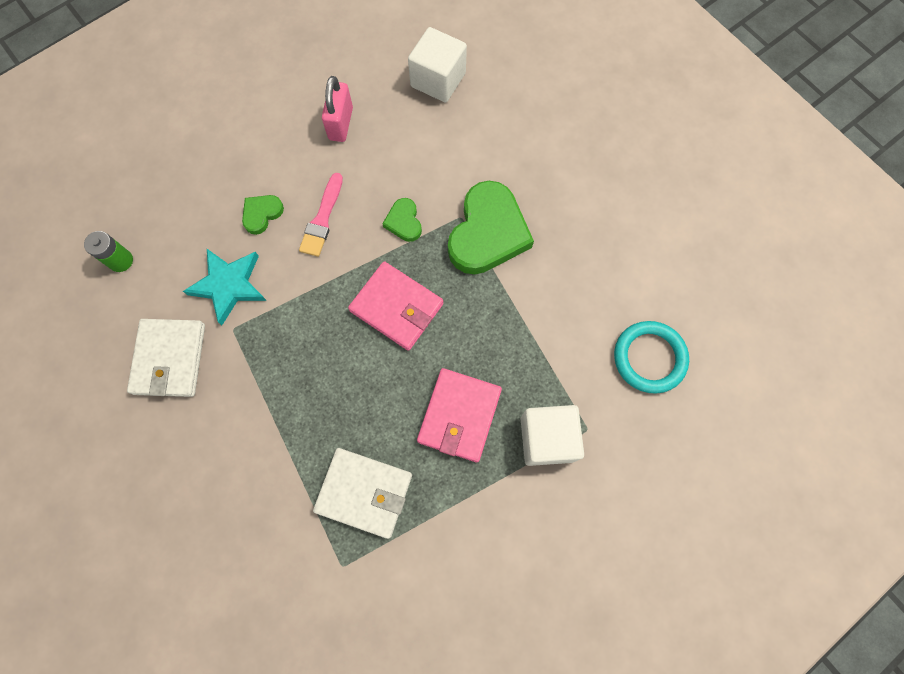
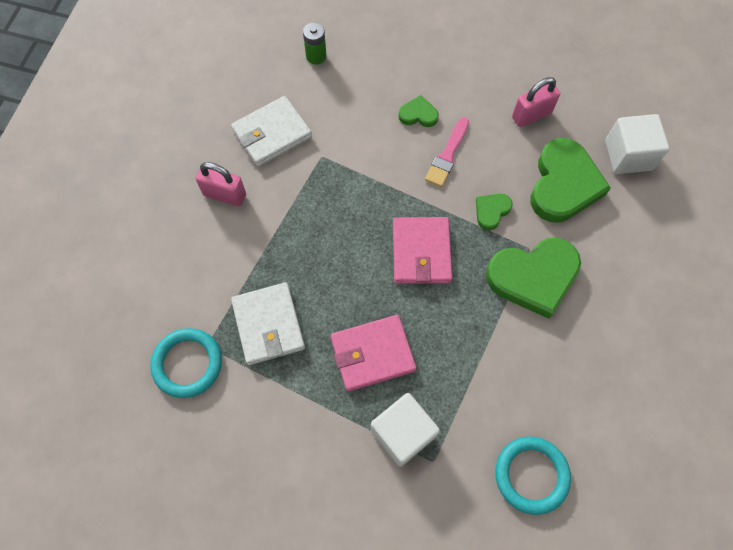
camera: 55 degrees right, 5 degrees down
(198, 448) = (225, 195): none -> pink padlock
(229, 285) = (350, 132): turquoise star -> none
(322, 219) = (447, 155): pink brush -> pink brush turned 45 degrees counterclockwise
(346, 597) = (187, 364): none -> turquoise ring
(425, 148) = (563, 185): none -> green heart

